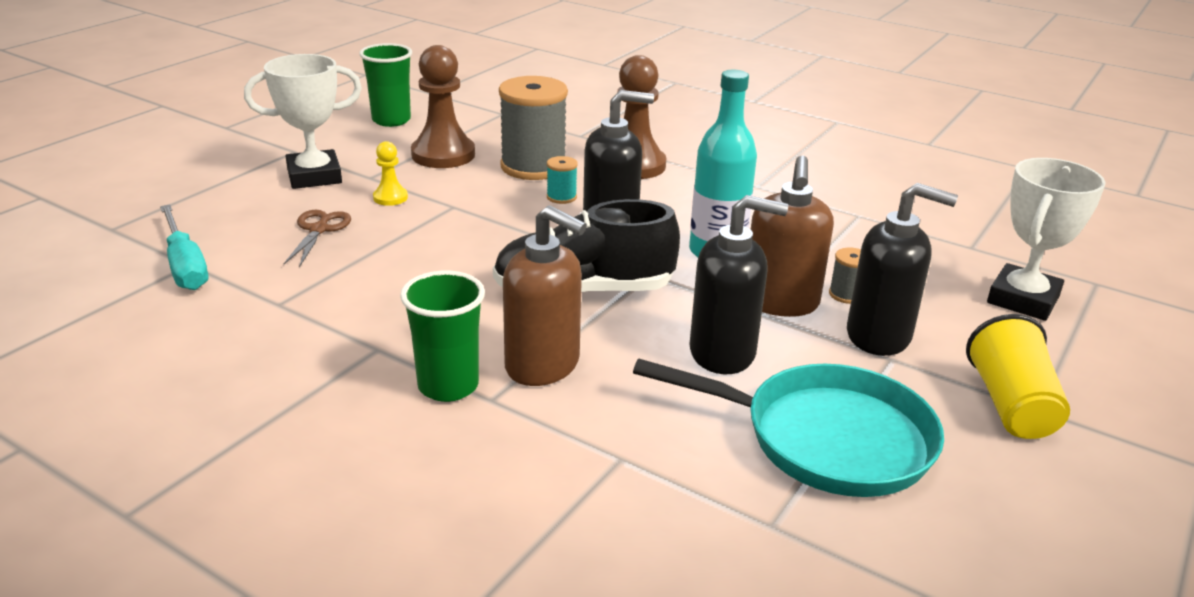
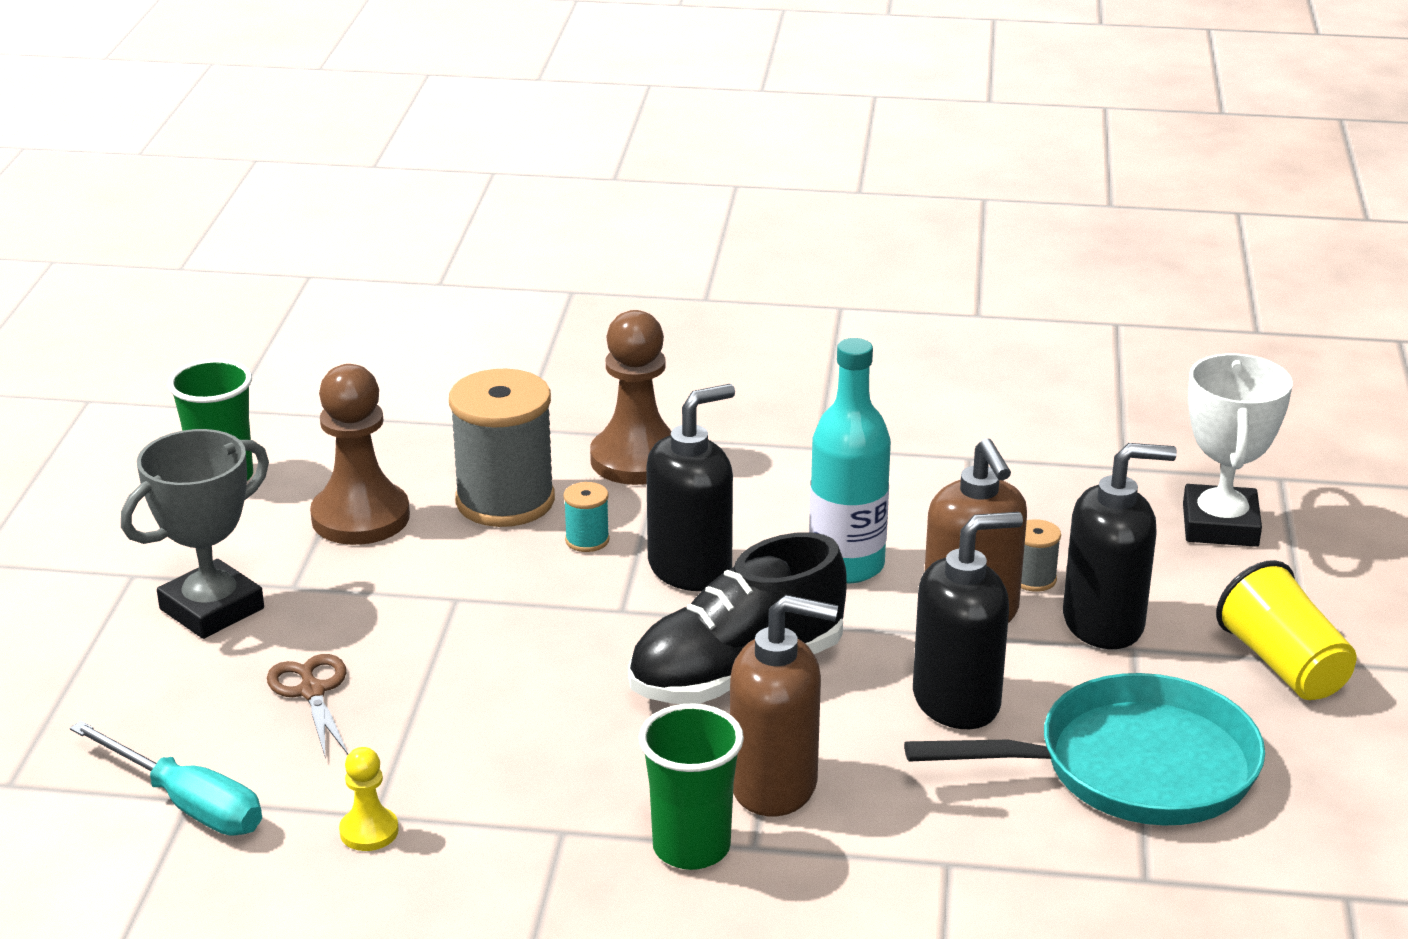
camera: 25 degrees left, 0 degrees up
(314, 176) = (212, 609): white trophy -> grey trophy
(390, 197) = (358, 611): yellow pawn -> yellow pawn (369, 831)

